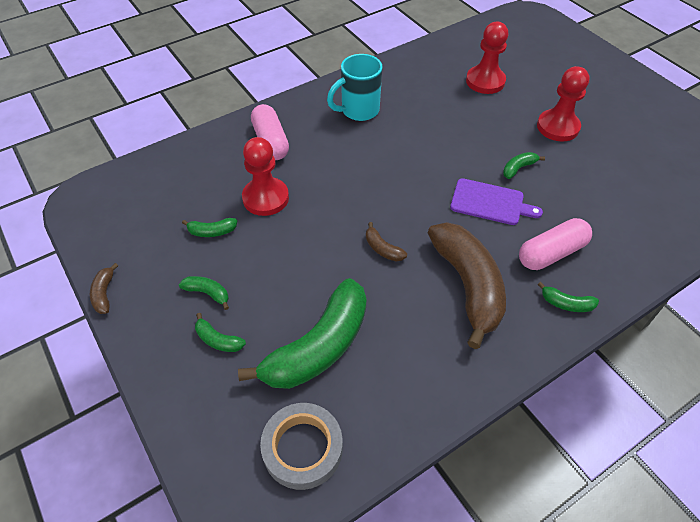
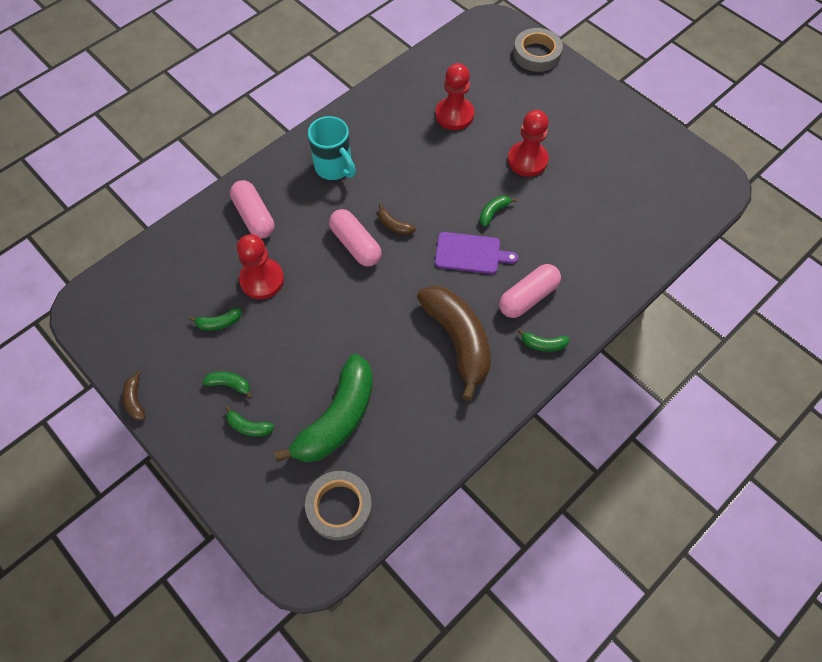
camera: 10 degrees left, 10 degrees up
(358, 111) = (334, 168): turquoise mug -> turquoise mug turned 90 degrees counterclockwise
(369, 179) = (356, 244): none -> pink capsule
(382, 249) = (378, 316): brown banana -> brown banana (394, 225)
(572, 42) = (536, 54): none -> grey tape

